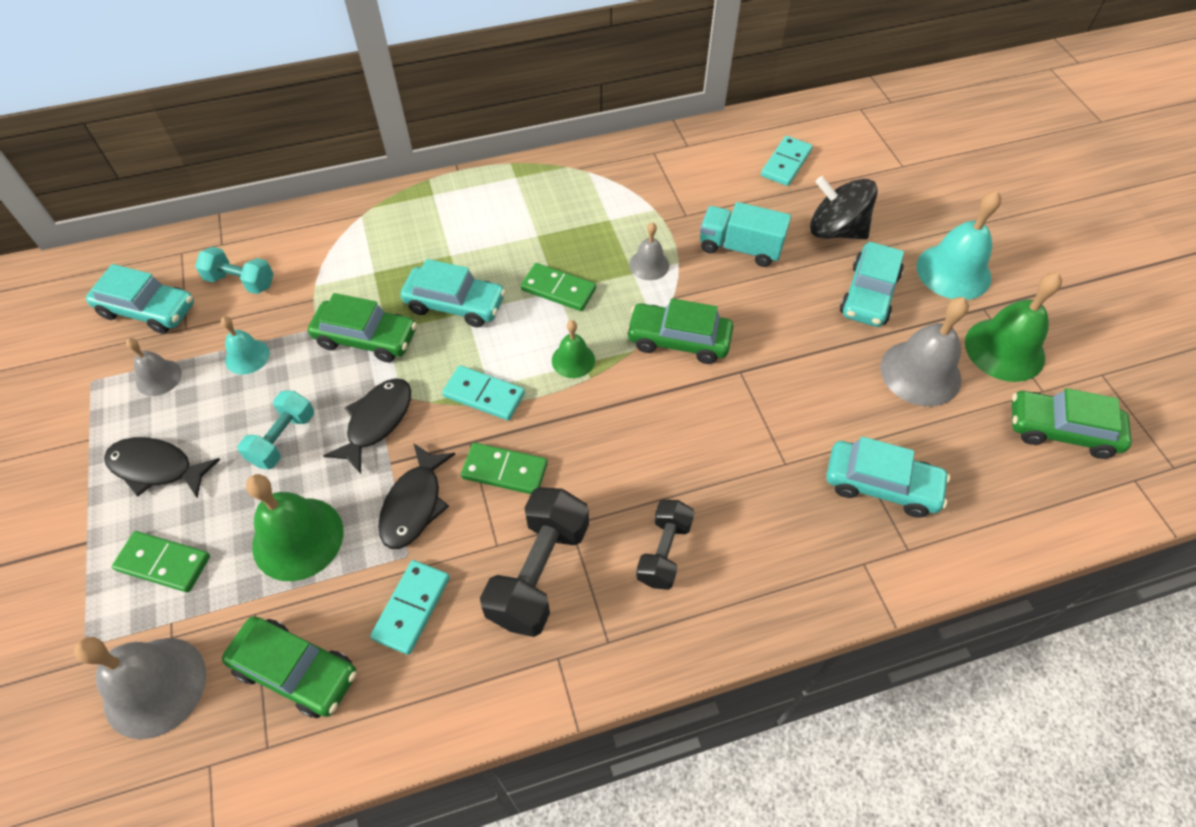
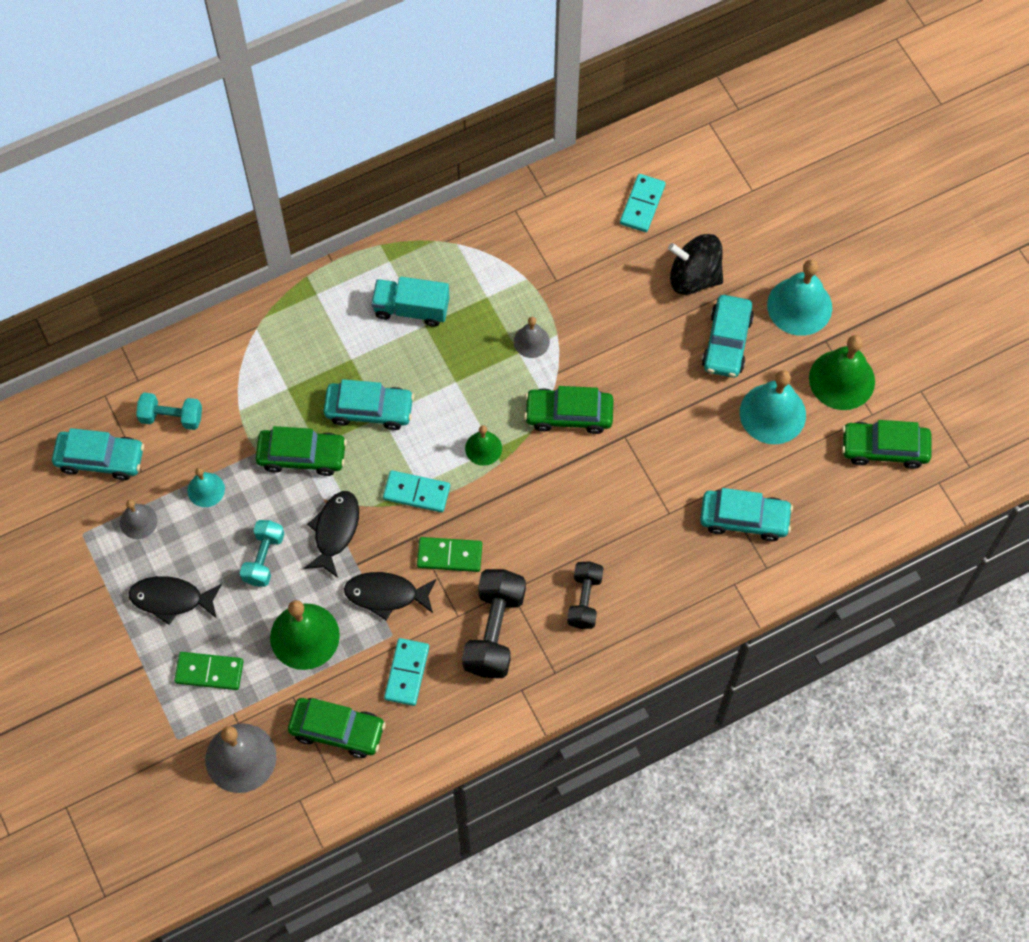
camera: 10 degrees left, 10 degrees up
(414, 504) = (386, 595): black fish -> black fish turned 90 degrees clockwise
(558, 289) = (456, 380): green domino -> none
(740, 248) = (610, 310): turquoise truck -> turquoise truck (411, 309)
(920, 373) = (772, 413): grey bell -> turquoise bell

